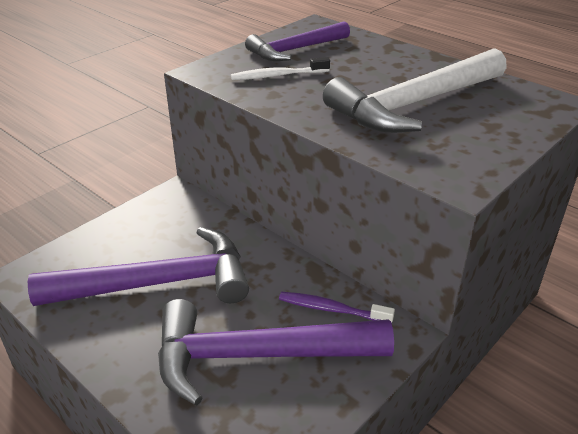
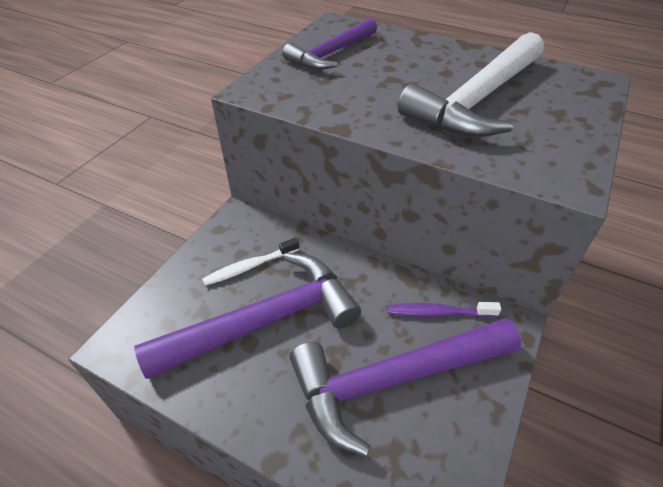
camera: 15 degrees left, 10 degrees up
(277, 76) = (331, 85): white toothbrush -> white toothbrush (250, 266)

